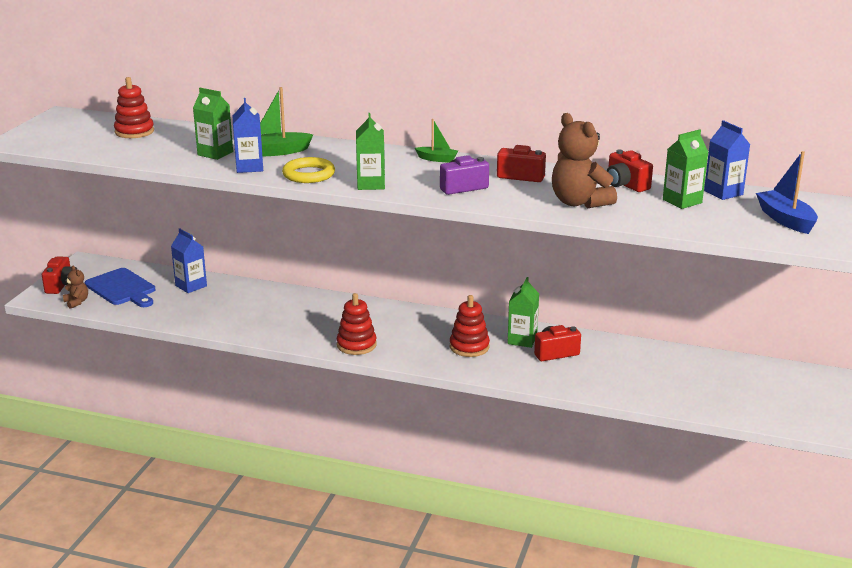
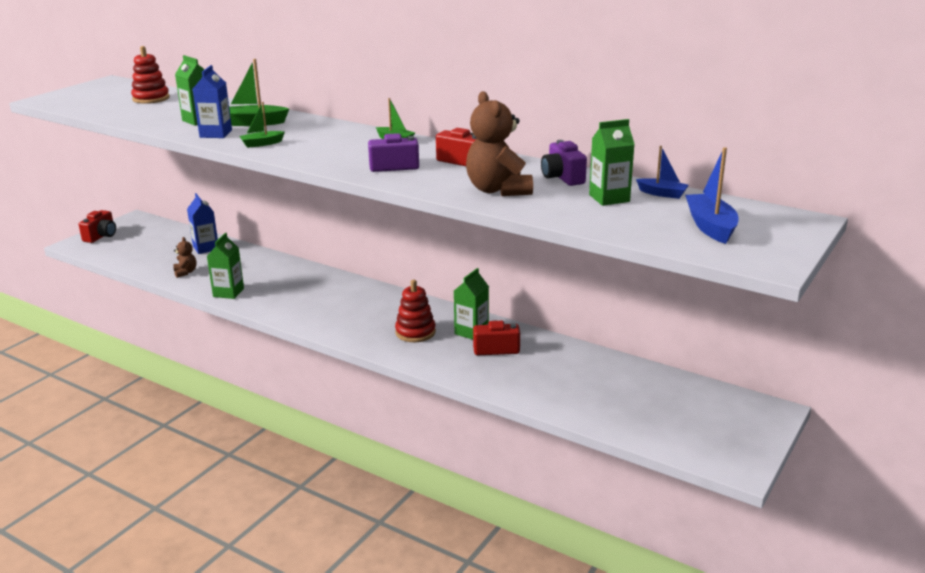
camera: 15 degrees right, 0 degrees up
(76, 302) = (101, 252): brown teddy bear -> brown teddy bear (185, 272)
(122, 288) = (147, 244): blue cutting board -> none
(308, 174) = (262, 144): yellow ring -> green boat
(356, 345) = (311, 317): red stacking toy -> none
(371, 184) = (309, 157): green carton -> green carton (228, 292)
(625, 185) = (562, 178): red camera -> purple camera
(723, 193) = (662, 194): blue carton -> blue boat

